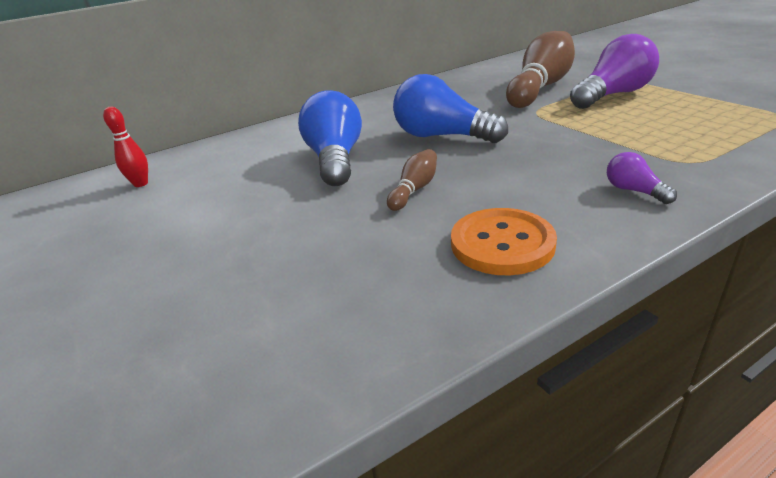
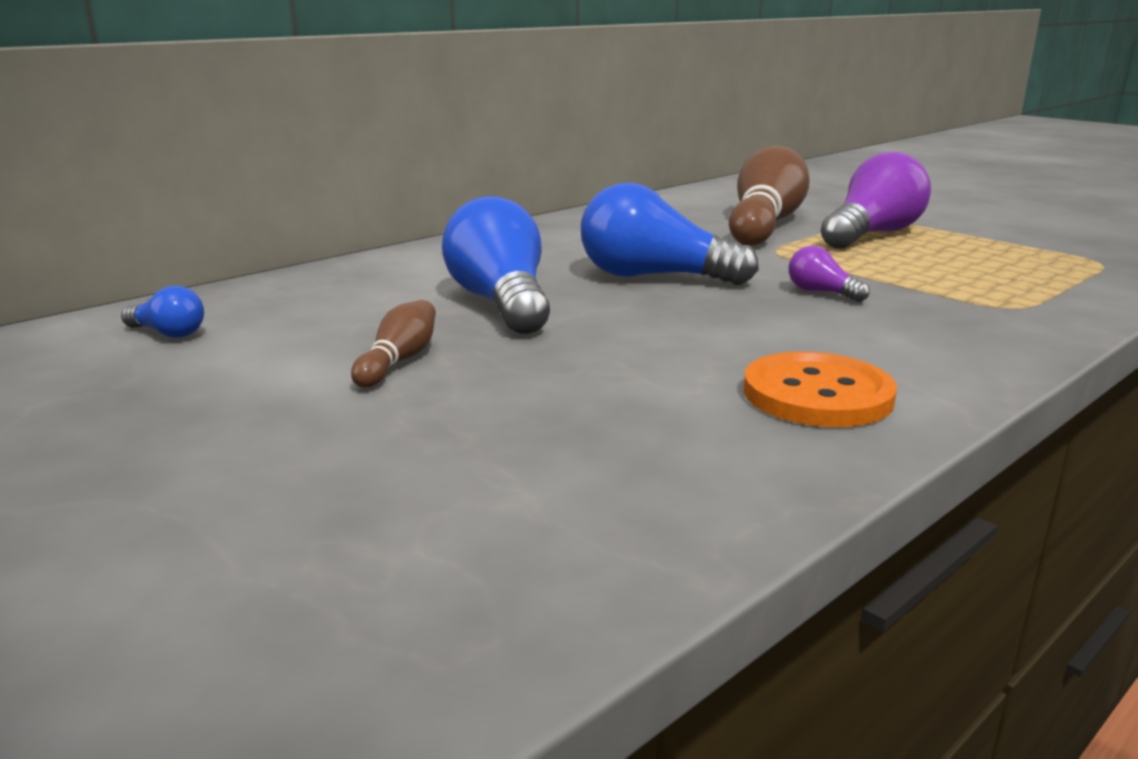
camera: 15 degrees left, 10 degrees down
(141, 184) = (168, 333): red bowling pin -> blue light bulb
(414, 189) = (652, 337): brown bowling pin -> brown bowling pin (399, 361)
(634, 191) = (959, 337): purple light bulb -> purple light bulb (821, 292)

